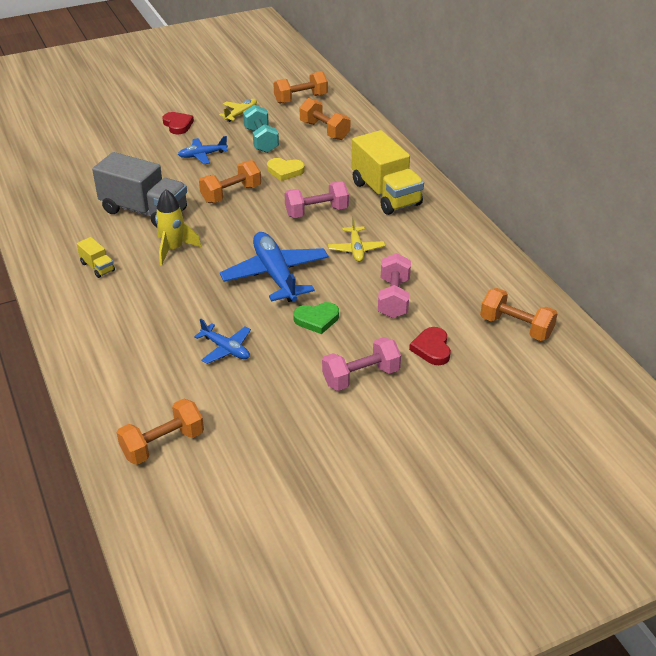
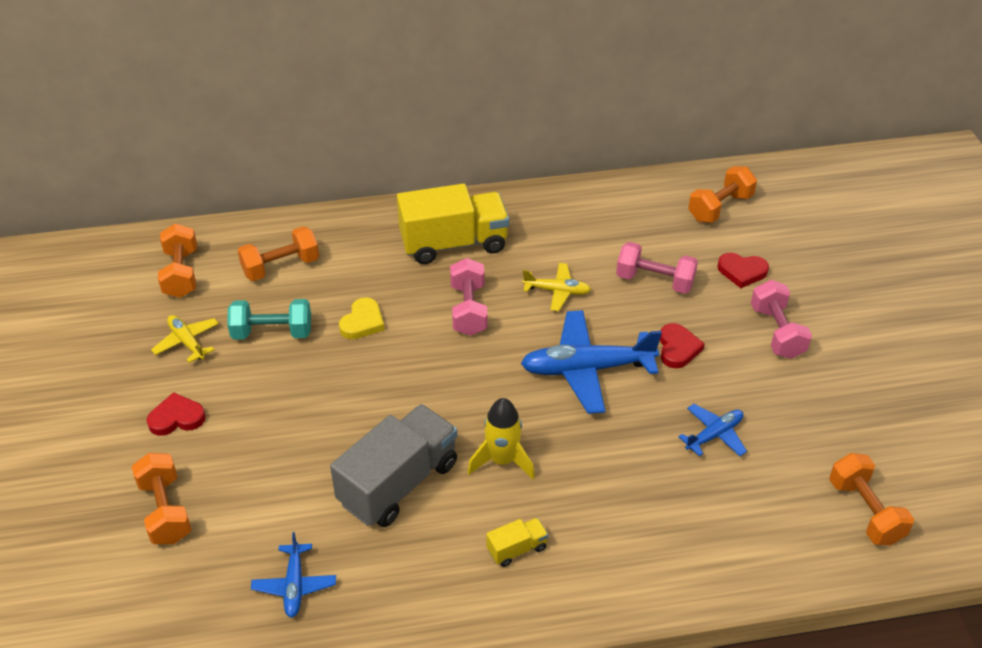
camera: 75 degrees left, 5 degrees up
(202, 155) = (280, 400): blue plane -> blue plane (294, 585)
(231, 194) = (394, 384): orange dumbbell -> orange dumbbell (165, 511)
(317, 319) = (677, 348): green heart -> red heart

